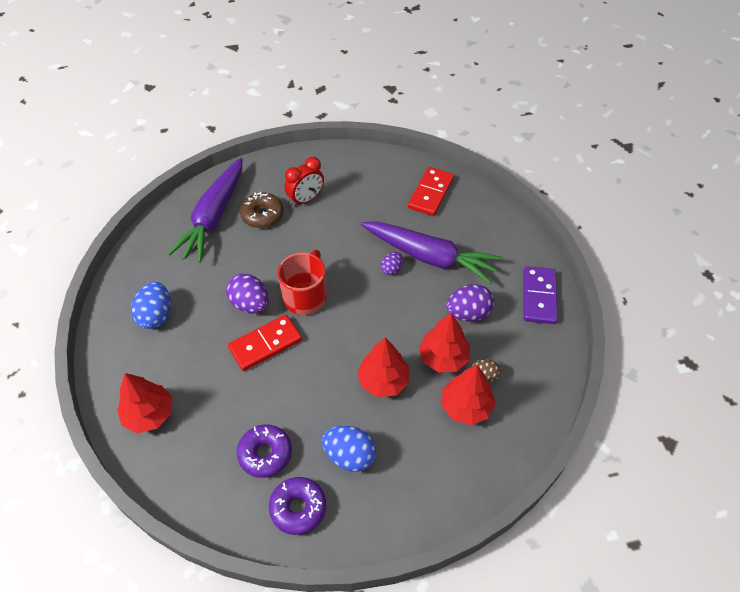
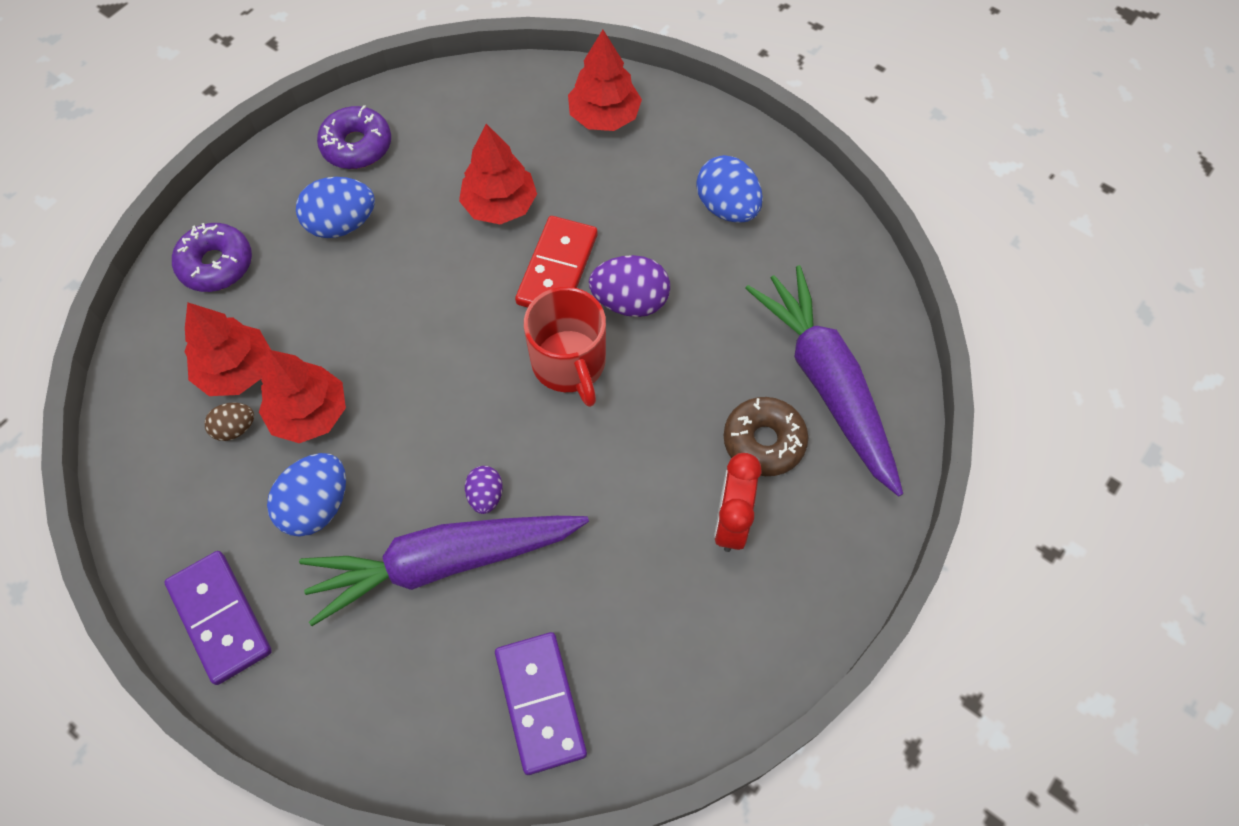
camera: 140 degrees right, 10 degrees up
(265, 454) = (438, 165): purple donut -> purple donut (216, 264)
(383, 381) = (368, 329): red tree -> red tree (500, 205)
(430, 193) = (541, 703): red domino -> purple domino
(468, 313) = (317, 506): purple egg -> blue egg

